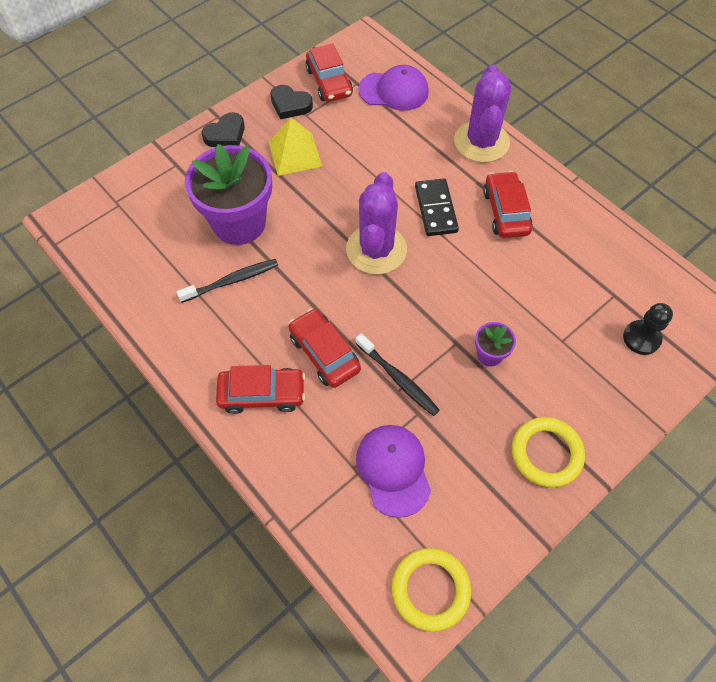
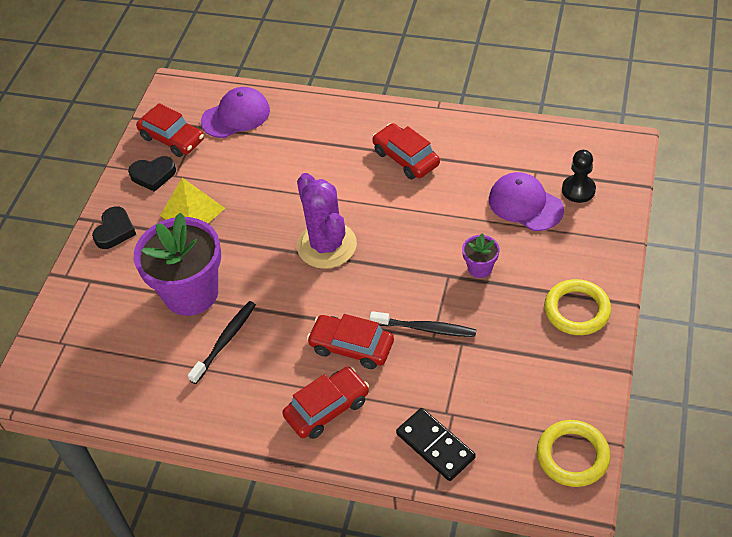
camera: 30 degrees left, 10 degrees down
(393, 470) = (477, 394): purple cap -> purple cap (525, 204)
(435, 209) = (349, 187): black domino -> black domino (435, 446)
(481, 142) = (343, 116): purple cactus -> none

